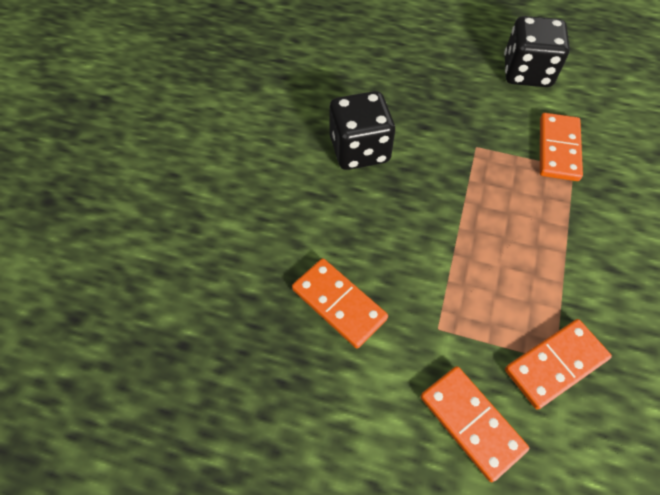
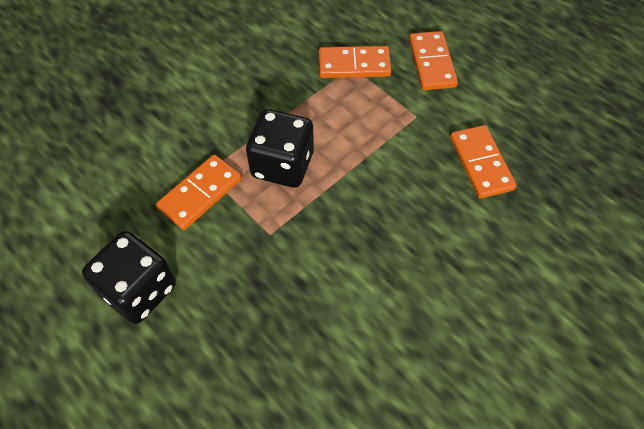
camera: 150 degrees left, 0 degrees up
(359, 150) = (384, 289): black dice -> black dice (282, 165)

